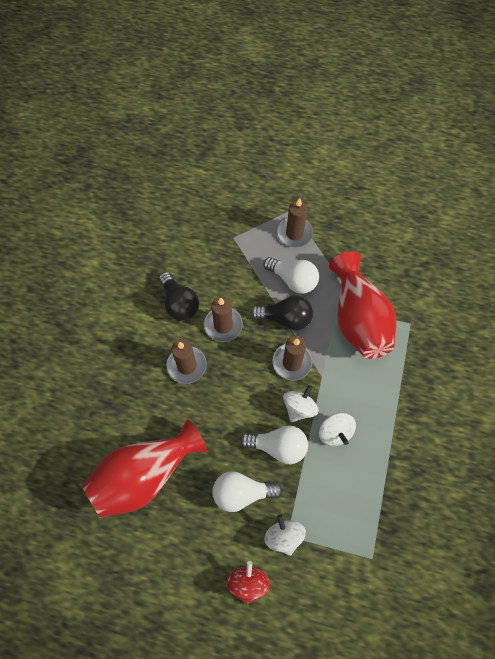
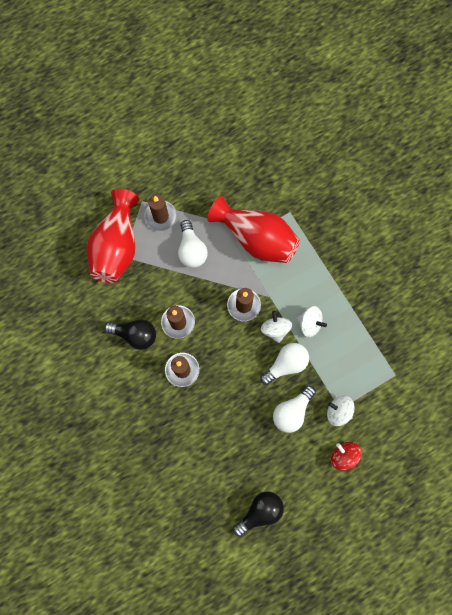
camera: 45 degrees left, 10 degrees up
(145, 475) = (226, 458): red vase -> red vase (117, 246)
(285, 318) = (212, 280): black light bulb -> black light bulb (260, 511)
(293, 280) = (191, 250): white light bulb -> white light bulb turned 90 degrees clockwise

